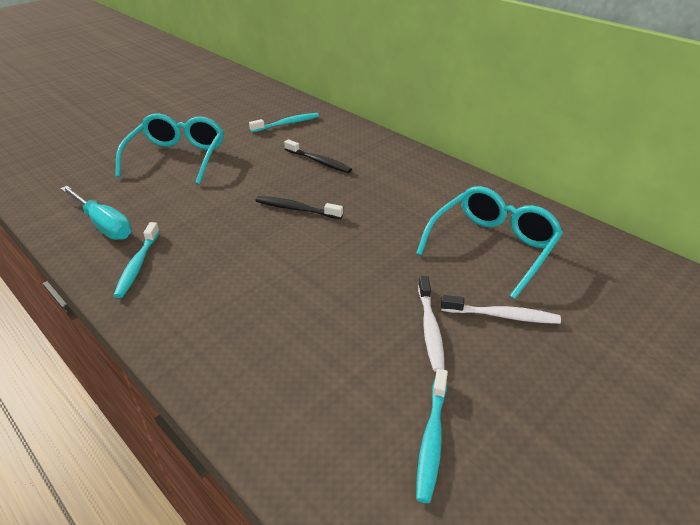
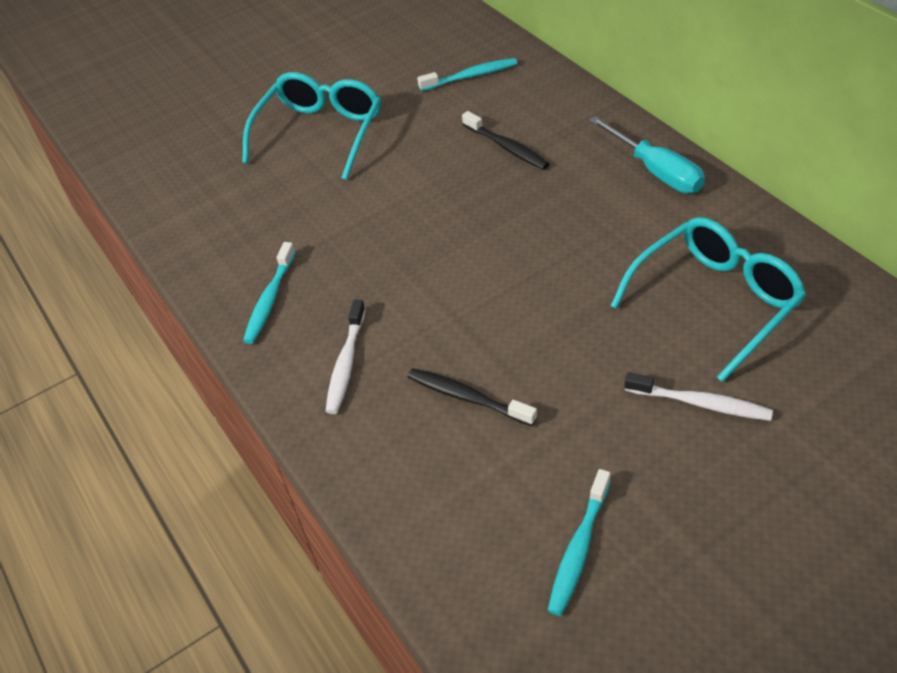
camera: 15 degrees right, 10 degrees up
(104, 225) = (230, 238): turquoise screwdriver -> turquoise screwdriver (656, 171)
(296, 209) = (467, 226): black toothbrush -> black toothbrush (467, 397)
(430, 329) = (606, 413): white toothbrush -> white toothbrush (346, 363)

